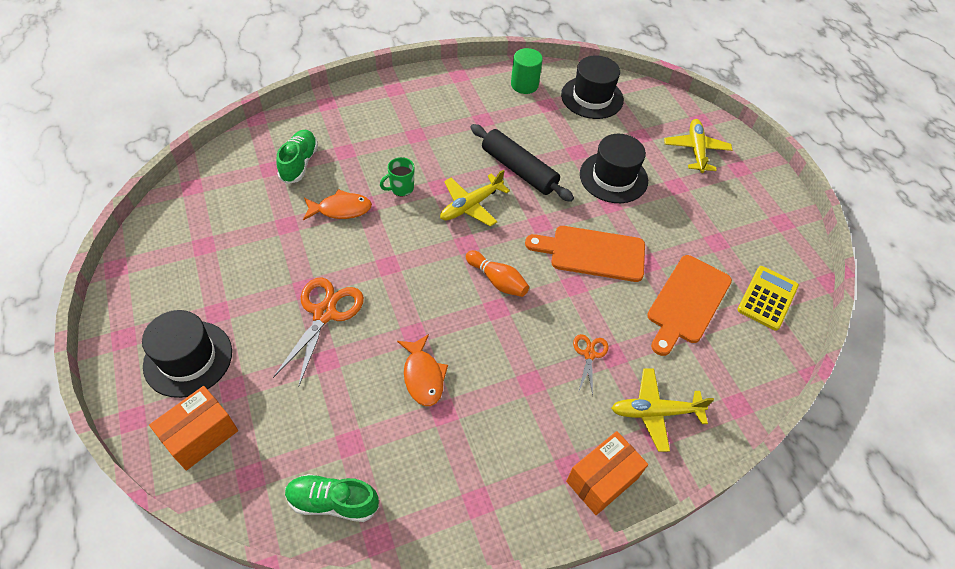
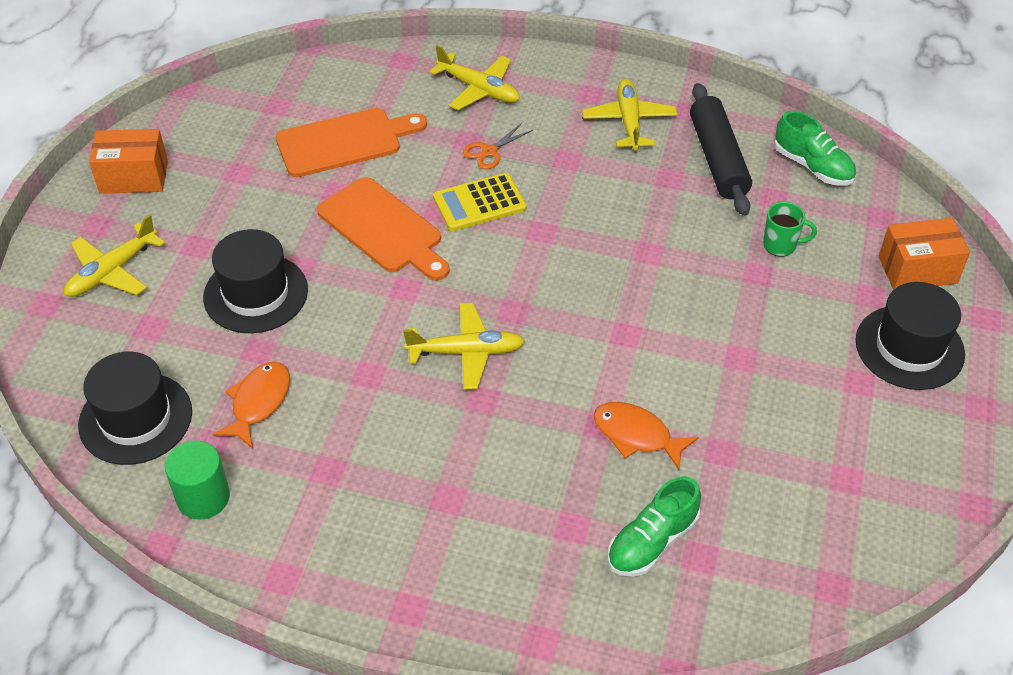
camera: 140 degrees left, 5 degrees down
(324, 313) = (733, 318): orange scissors -> none
(401, 188) = (536, 423): green mug -> green mug (781, 245)
(423, 376) = (667, 213): orange fish -> orange fish (258, 402)
(497, 280) = (515, 255): orange bowling pin -> none
(516, 455) = (629, 121): none -> yellow plane
(518, 170) = (360, 366): black rolling pin -> black rolling pin (718, 159)
(602, 479) = (572, 76): orange box -> orange box (134, 177)
(767, 298) = (264, 107): yellow calculator -> yellow calculator (479, 203)

